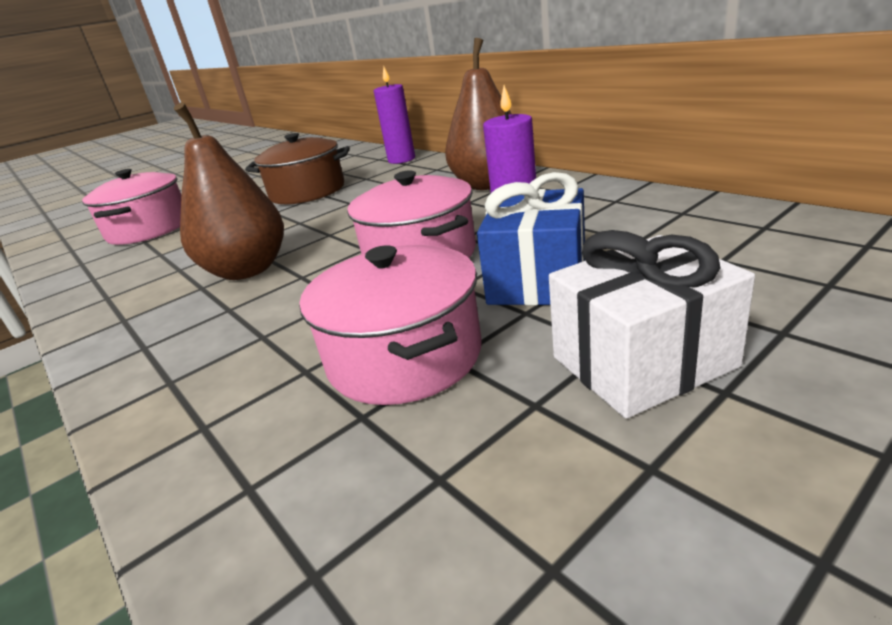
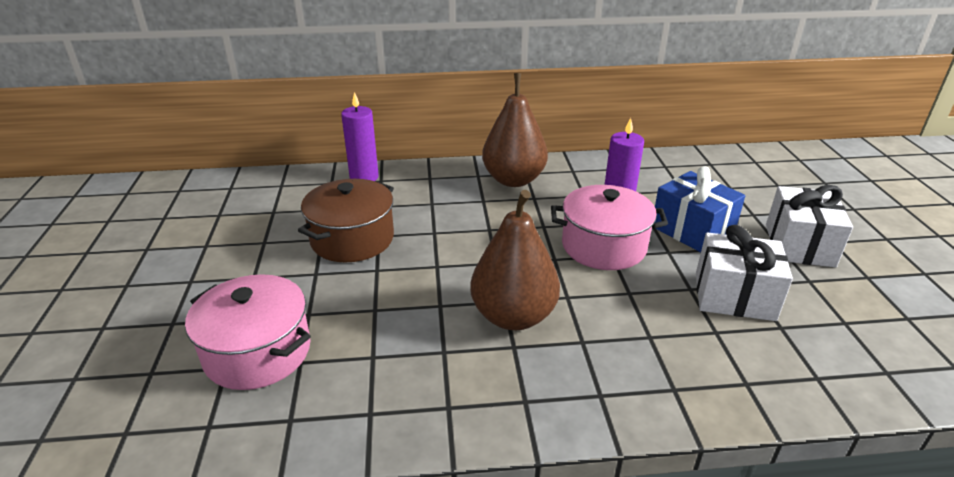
camera: 60 degrees left, 5 degrees up
(404, 356) = (734, 296): pink pot -> white gift

